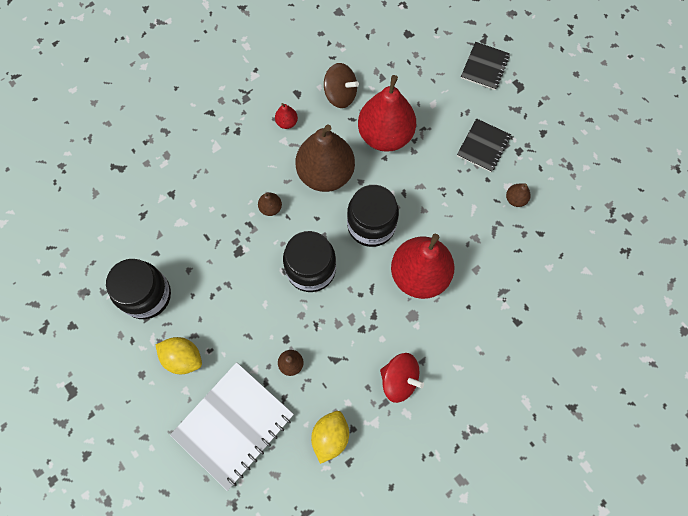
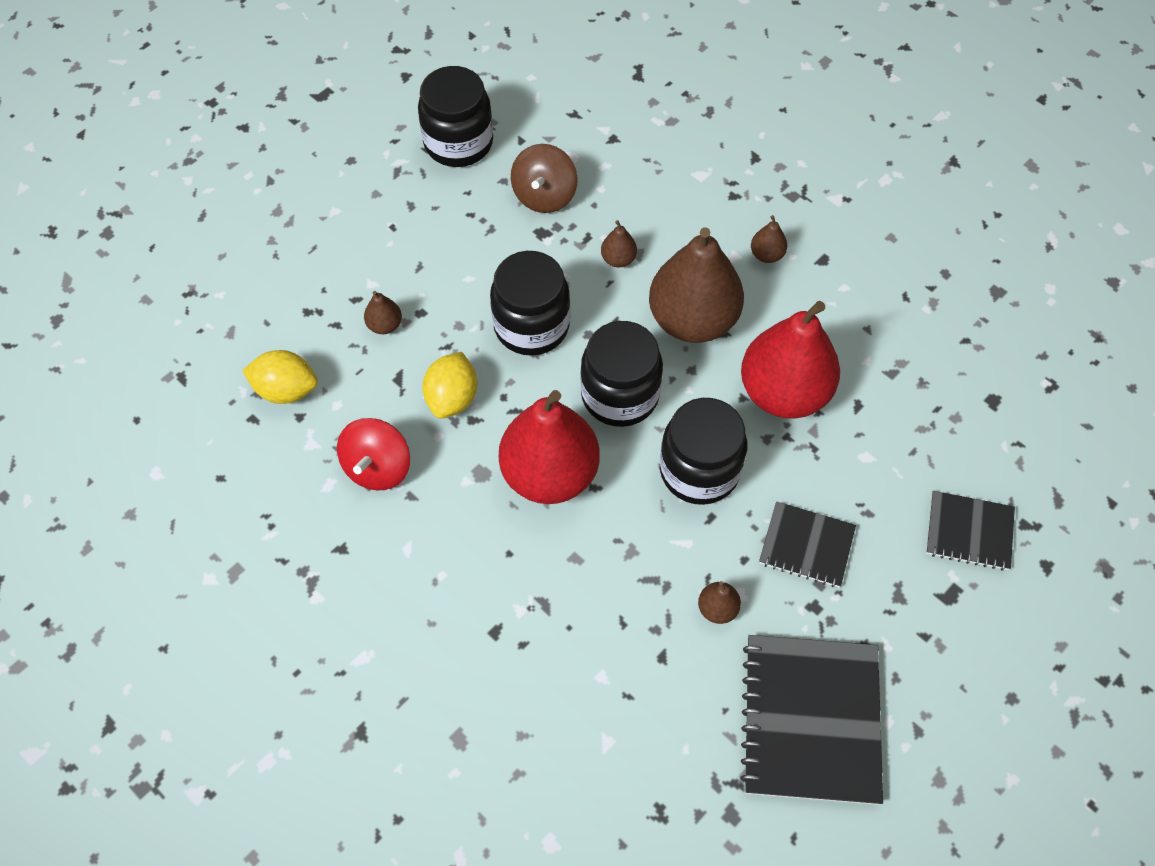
camera: 80 degrees right, 10 degrees down
(183, 358) = (378, 199): yellow lemon -> yellow lemon (452, 398)
(233, 425) = (293, 273): white notebook -> none
(287, 122) = (766, 255): red pear -> brown pear
(340, 95) = (838, 318): brown spinning top -> brown spinning top (544, 195)
(429, 191) = (699, 470): none -> black jar
(581, 167) = (810, 720): none -> black notebook

